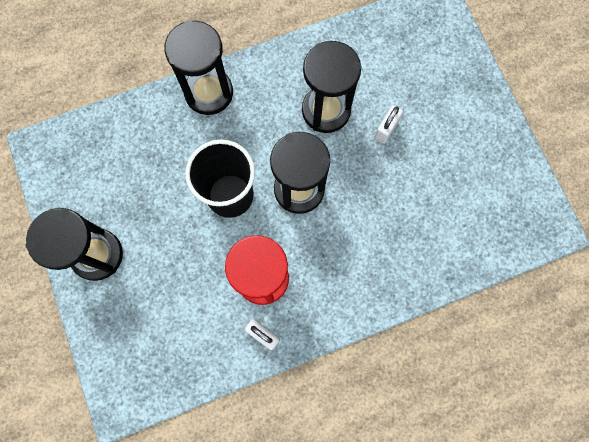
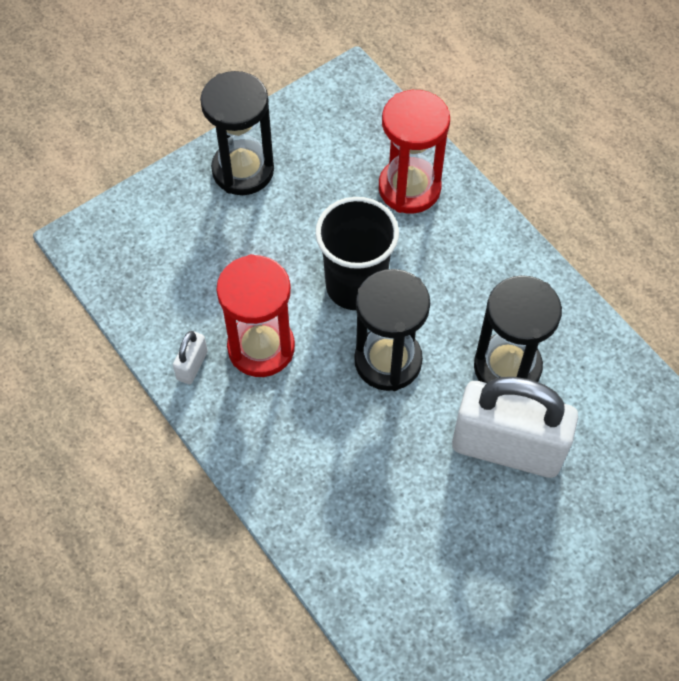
camera: 75 degrees right, 15 degrees down
(157, 133) = (409, 188): none -> red hourglass
(209, 93) = (481, 228): black hourglass -> none
(386, 129) = (507, 448): white padlock -> white padlock, size x2.46

